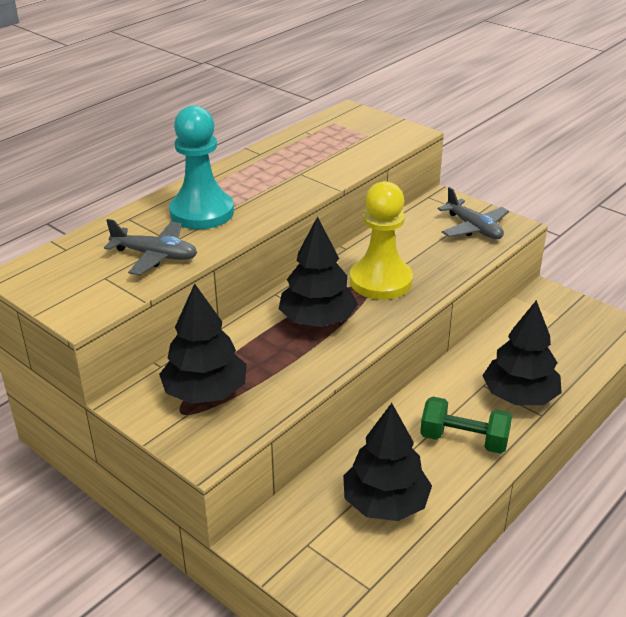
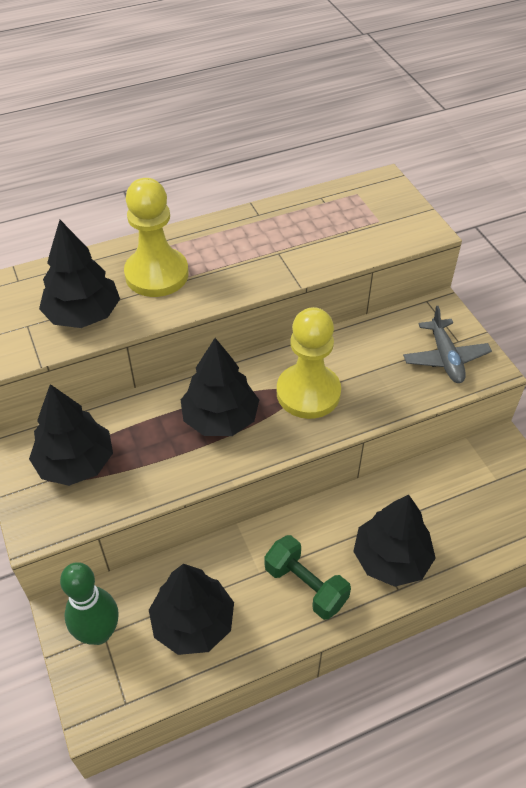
camera: 25 degrees right, 15 degrees up
(155, 256) = (83, 314): grey plane -> black tree
(202, 212) = (156, 274): turquoise pawn -> yellow pawn
(301, 545) = (98, 633): none -> green bowling pin

